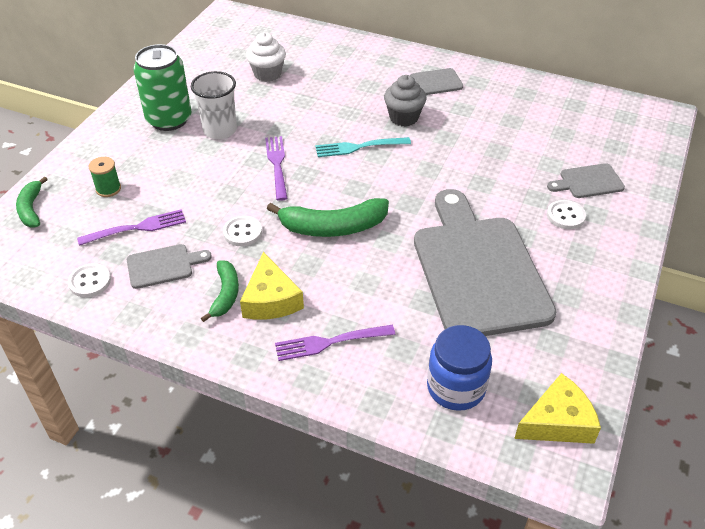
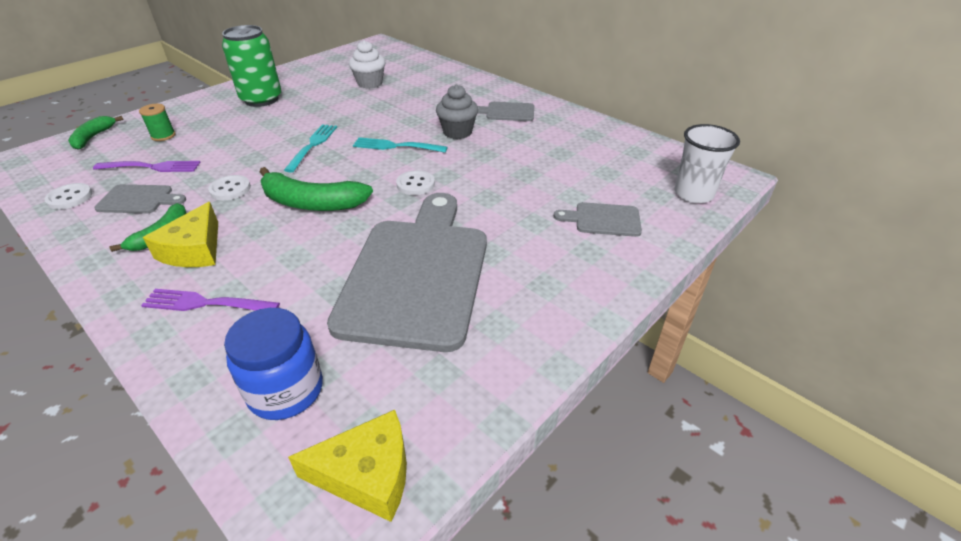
camera: 20 degrees right, 5 degrees down
(220, 130) = (292, 113): white cup -> white cup (693, 194)
(277, 165) = (312, 146): purple fork -> turquoise fork
(565, 216) = (554, 245): white button -> white button (415, 184)

